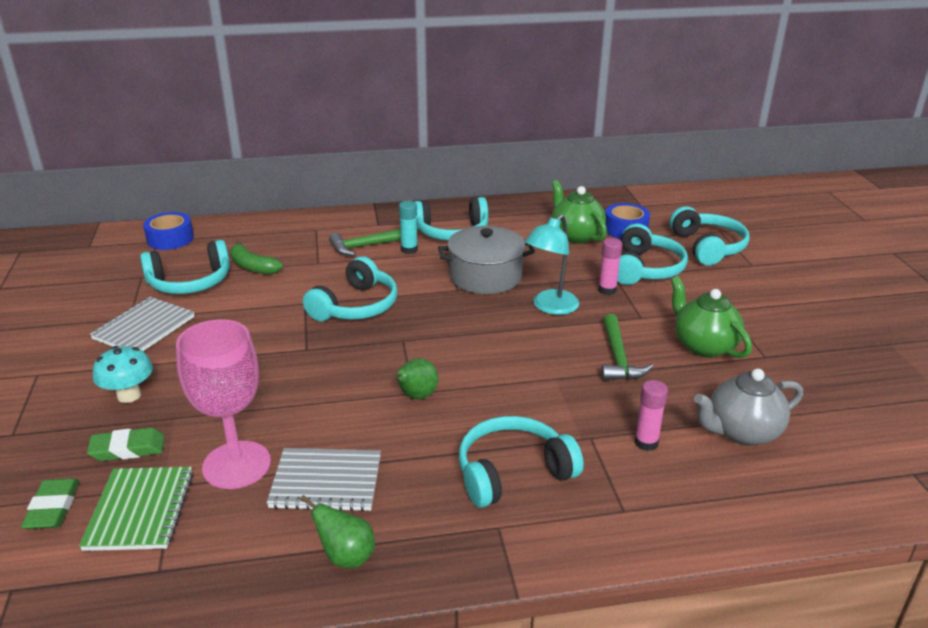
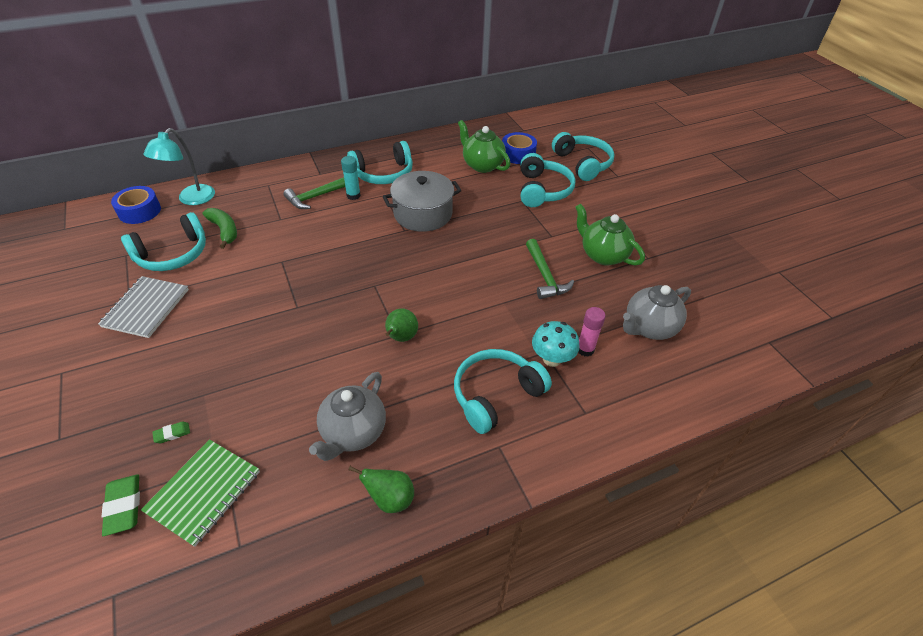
camera: 15 degrees left, 15 degrees up
(127, 449) = (172, 434): green eraser -> green eraser, size x0.55
(129, 395) = (155, 379): turquoise mushroom -> turquoise mushroom (552, 359)
(140, 510) = (204, 492): green notebook -> green notebook turned 45 degrees clockwise
(236, 465) = (273, 431): pink goblet -> none
(253, 267) = (224, 230): green banana -> green banana turned 150 degrees counterclockwise
(326, 482) = (353, 433): grey notebook -> grey teapot
(355, 306) = (325, 258): turquoise headphones -> none
(550, 307) = (481, 236): turquoise lamp -> turquoise lamp (191, 199)
(607, 290) = (519, 214): pink glue stick -> none

